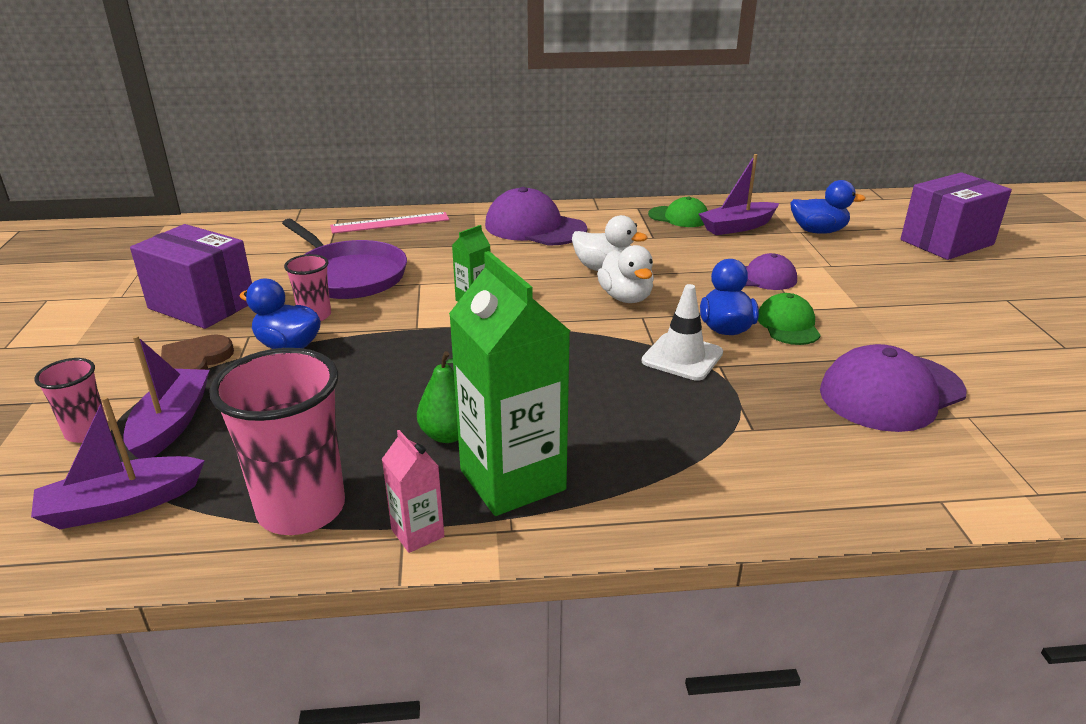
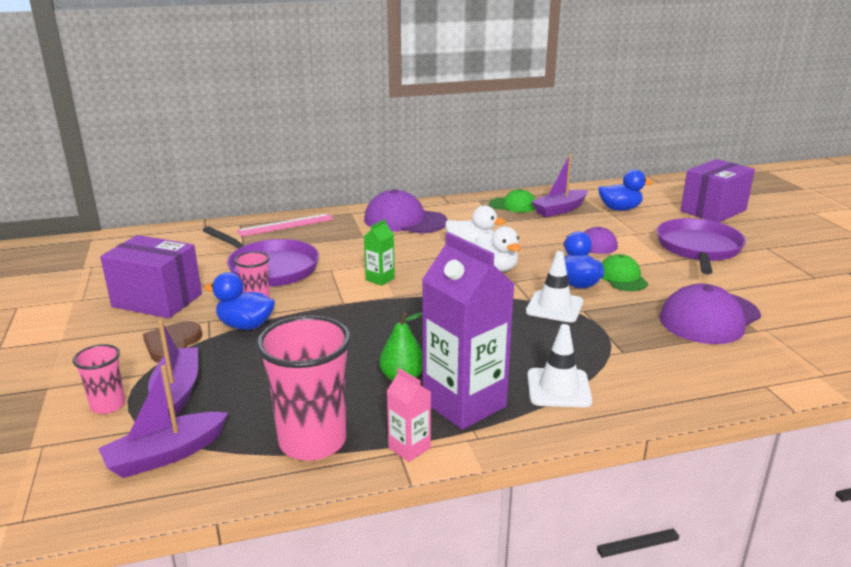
camera: 10 degrees left, 5 degrees down
(512, 480) = (464, 404): green carton -> purple carton
(645, 472) = (558, 388): none -> white traffic cone
(908, 293) = (698, 248): none -> purple pan

